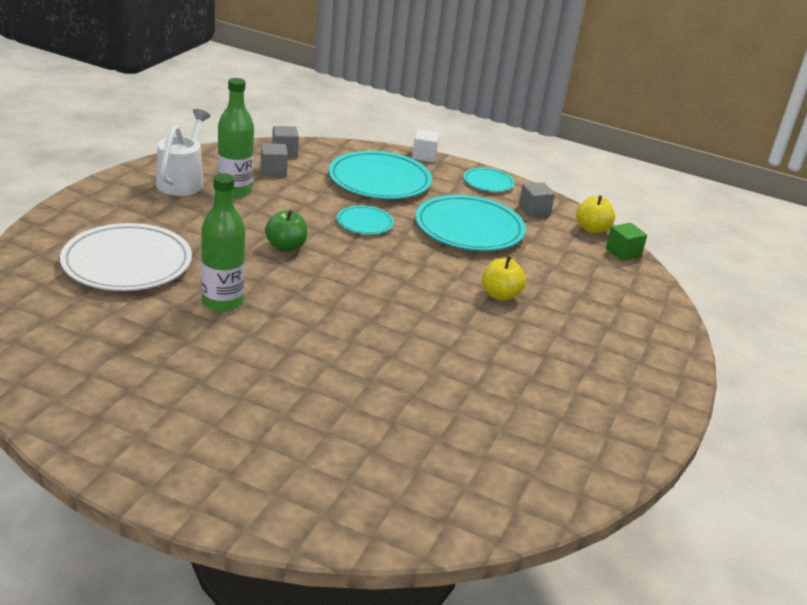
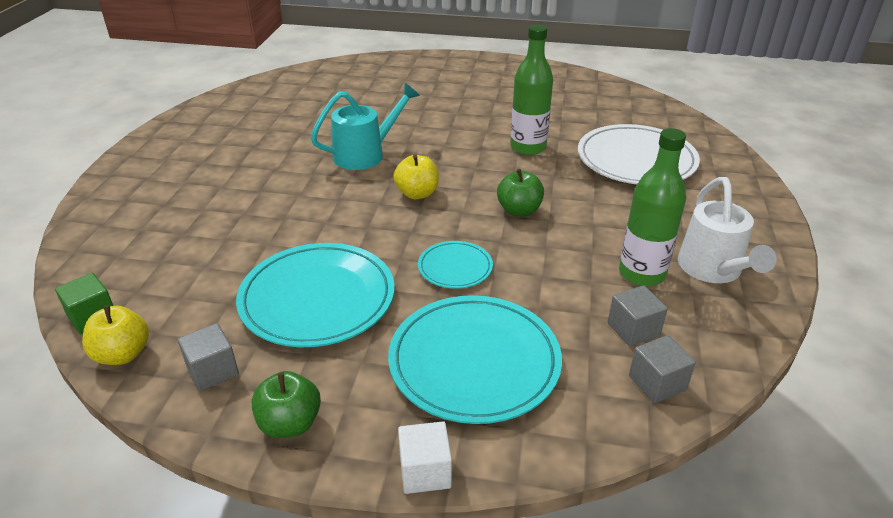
camera: 170 degrees right, 5 degrees up
(403, 336) = (366, 154): none -> turquoise watering can
(488, 182) = (290, 423): turquoise plate -> green apple
(500, 295) = (277, 212): yellow apple -> yellow apple (417, 194)

